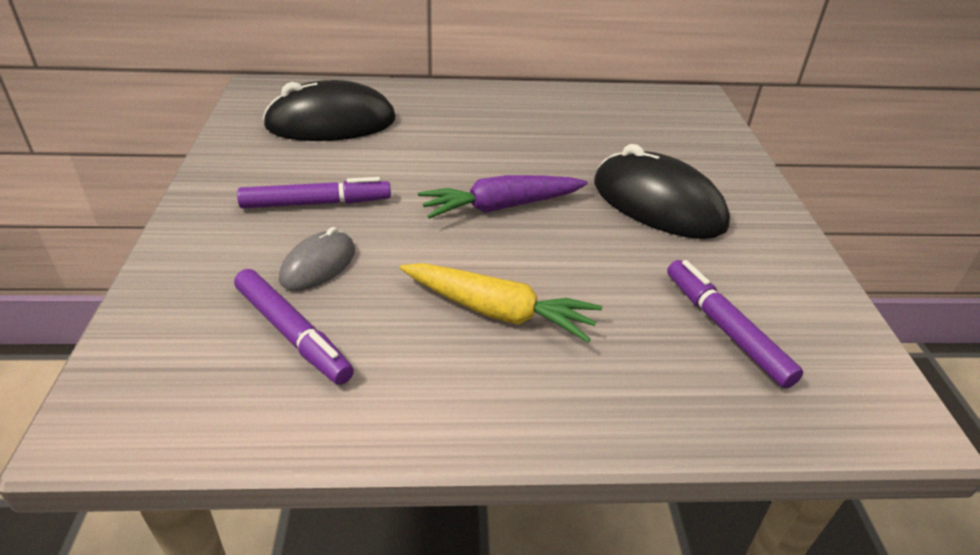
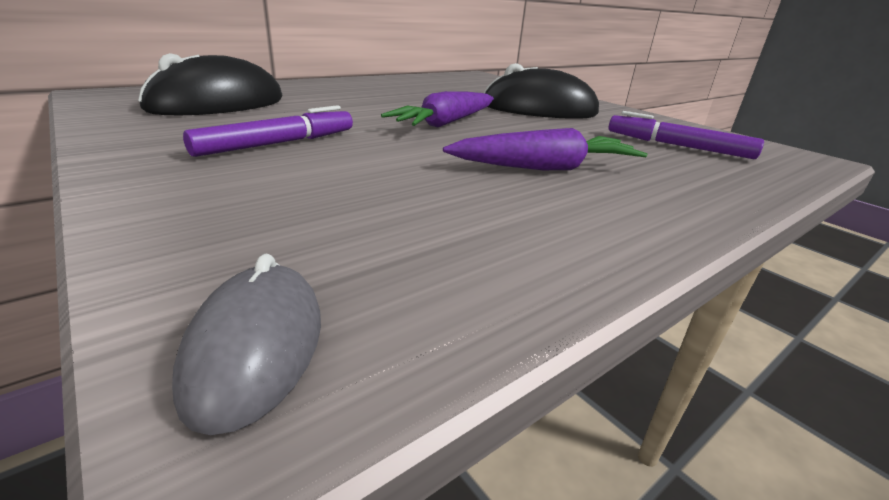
camera: 35 degrees left, 10 degrees down
(292, 334) = (399, 223): purple marker -> none
(318, 265) = (346, 176): grey mouse -> grey mouse (256, 347)
(498, 311) = (545, 168): yellow carrot -> purple carrot

